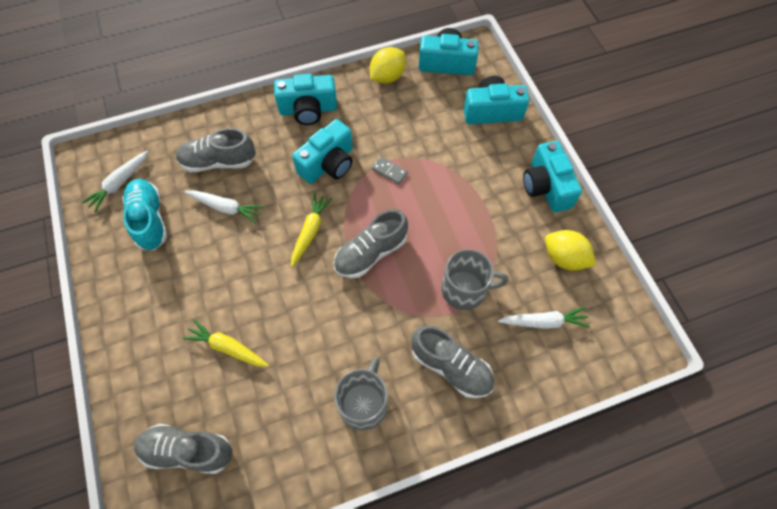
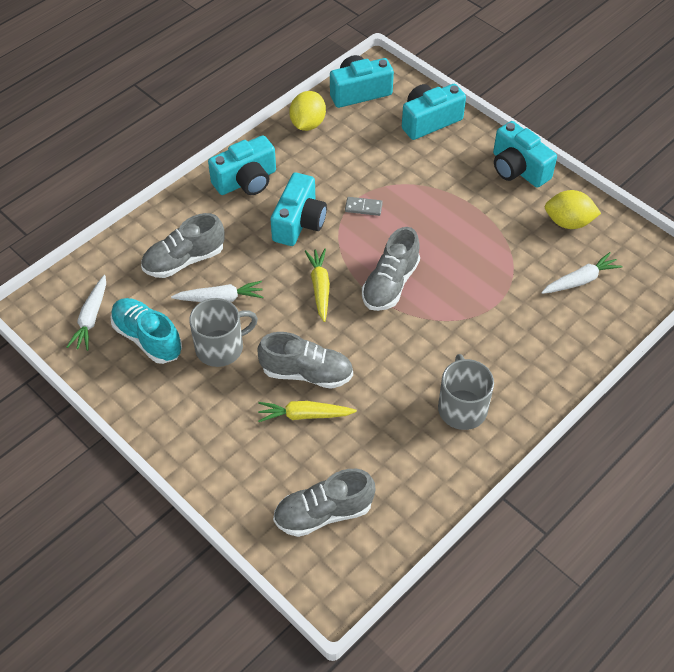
camera: 25 degrees left, 10 degrees down
(451, 367) = (521, 347): grey shoe -> grey shoe (306, 373)
(465, 290) = (496, 281): grey mug -> grey mug (221, 347)

